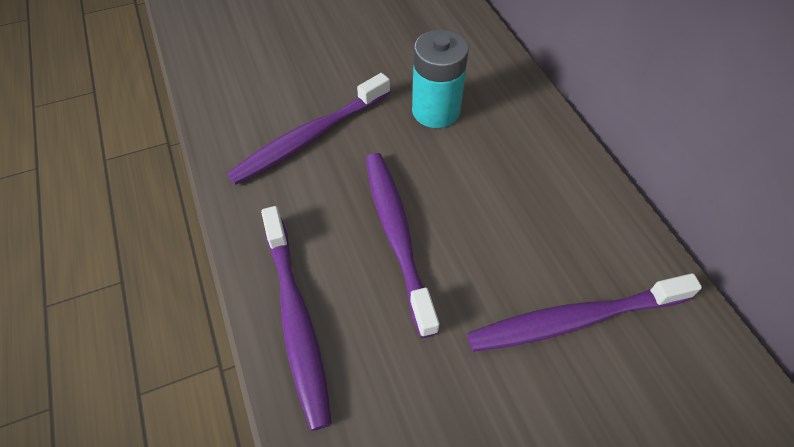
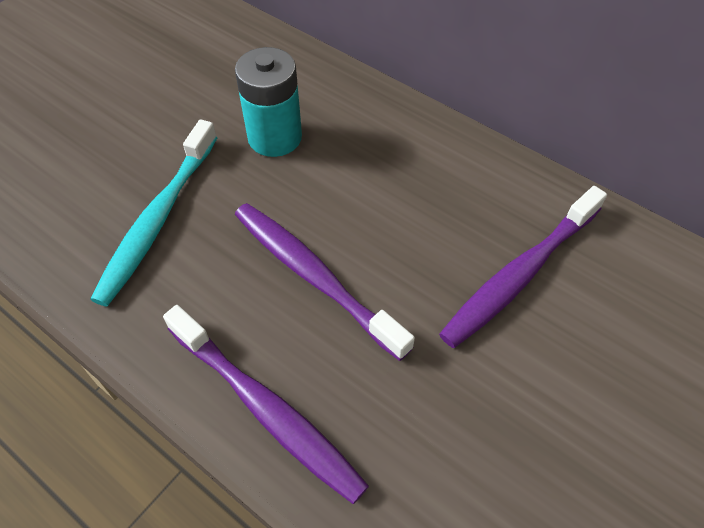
camera: 30 degrees left, 0 degrees up
(310, 137) = (158, 219): purple toothbrush -> turquoise toothbrush

